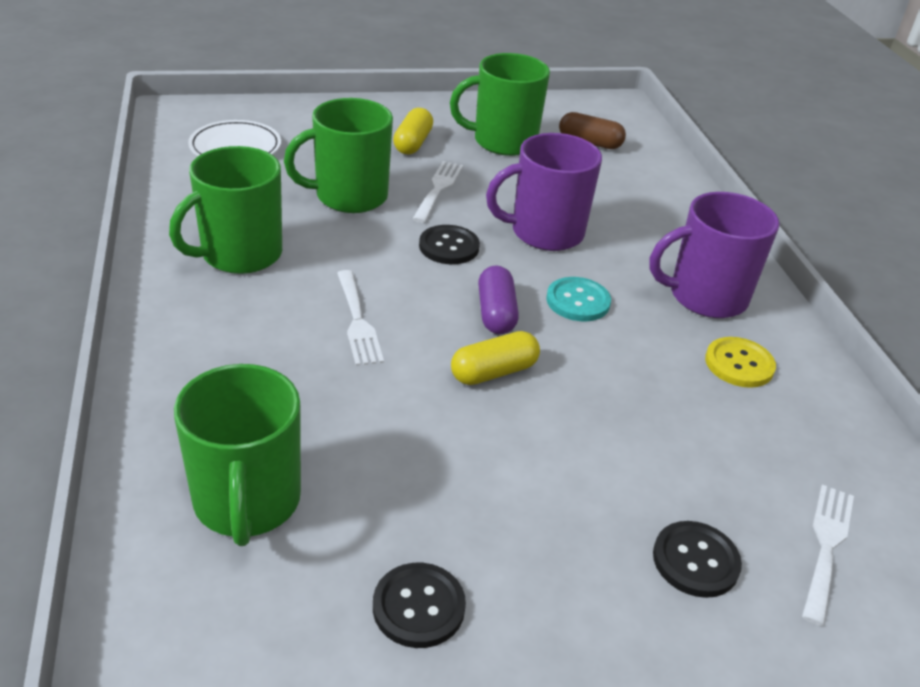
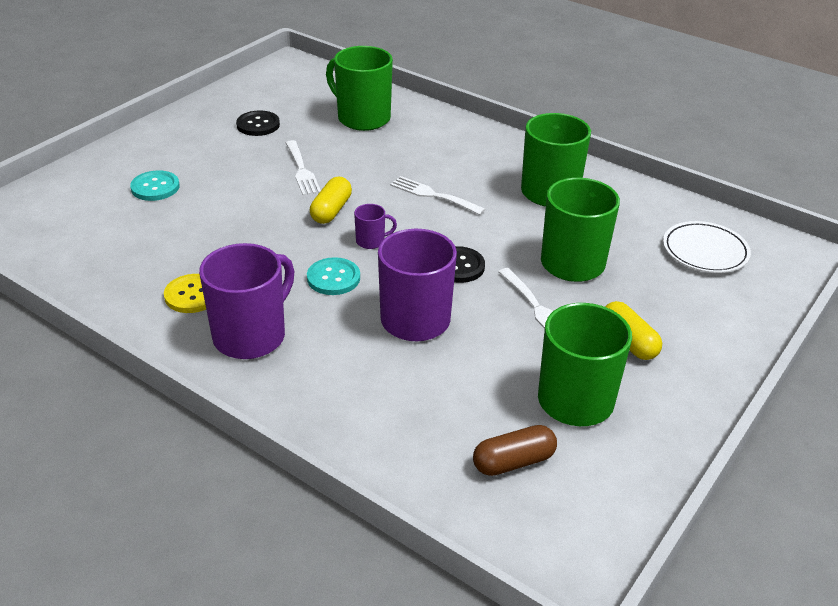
camera: 140 degrees right, 0 degrees up
(496, 313) = (371, 241): purple capsule -> purple mug
(695, 561) = (155, 187): black button -> turquoise button
(826, 546) = (90, 223): white fork -> white fork (302, 170)

